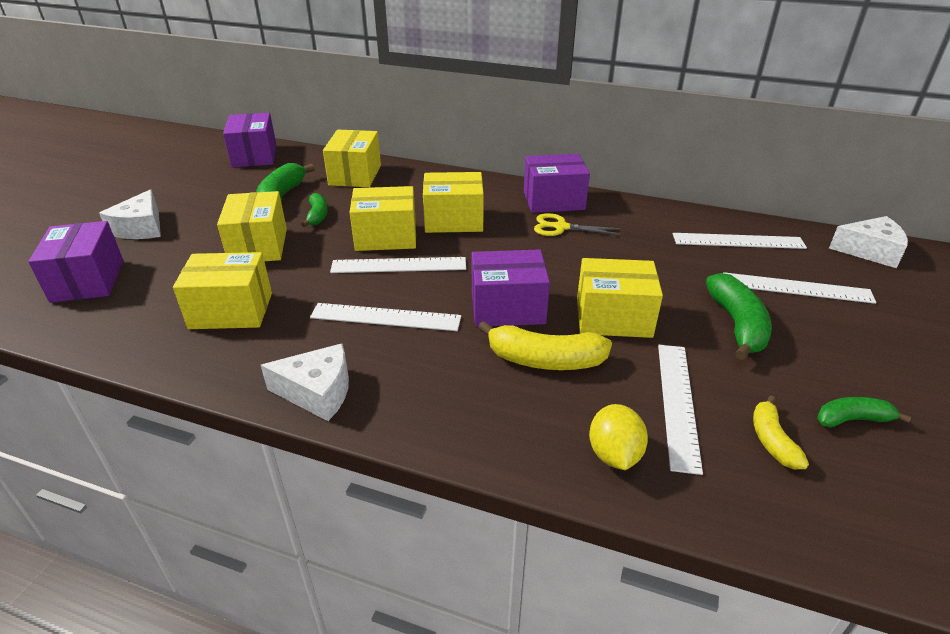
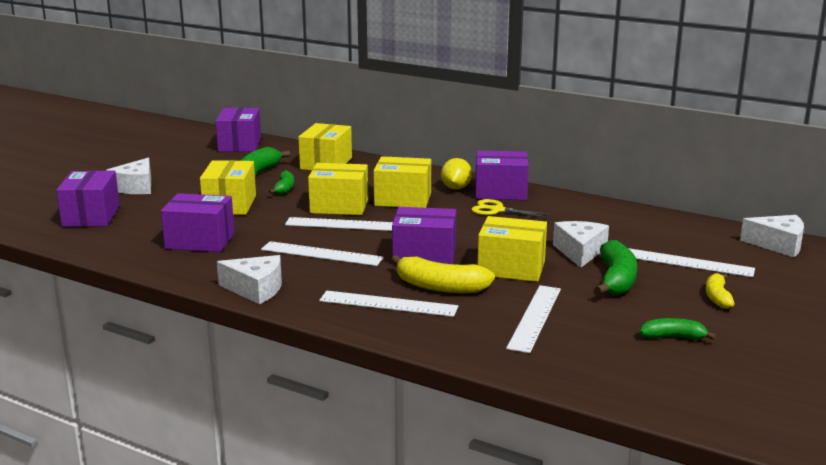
camera: 10 degrees right, 15 degrees down
(231, 310) = (200, 241): yellow box -> purple box
(614, 454) = (468, 338): yellow lemon -> yellow lemon (456, 188)
(676, 283) = (580, 252): none -> white cheese
(738, 241) = (656, 230): white ruler -> white ruler (388, 304)
(772, 440) = (597, 342): yellow banana -> yellow banana (717, 297)

